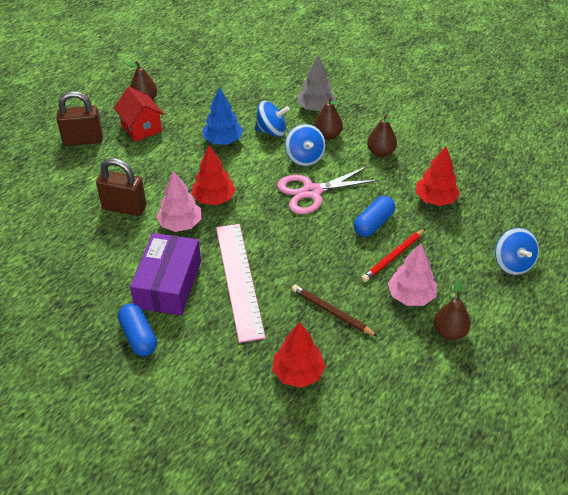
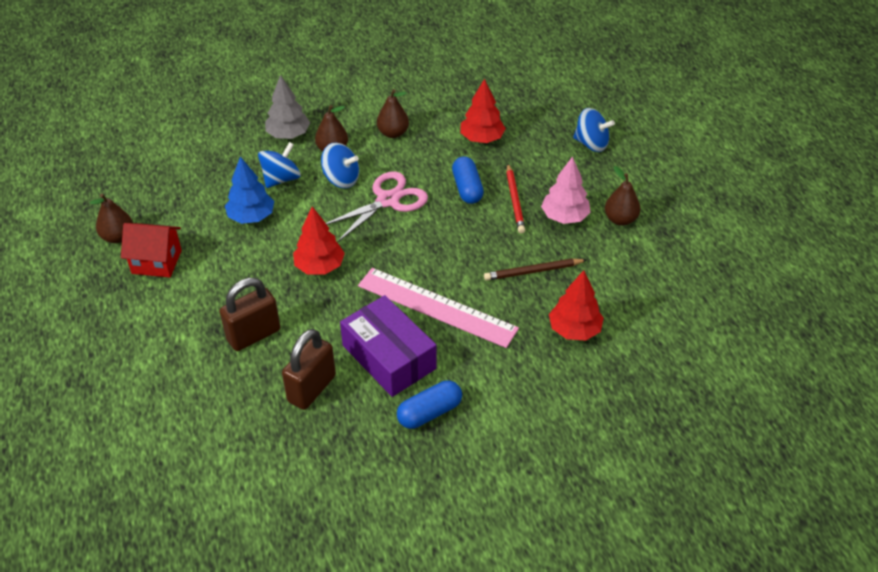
camera: 50 degrees left, 0 degrees up
(83, 140) = (115, 314): brown padlock -> brown padlock (311, 388)
(138, 337) = (429, 412): blue capsule -> blue capsule turned 45 degrees counterclockwise
(180, 224) = (324, 307): pink tree -> none
(312, 192) = (388, 200): pink scissors -> pink scissors turned 150 degrees counterclockwise

